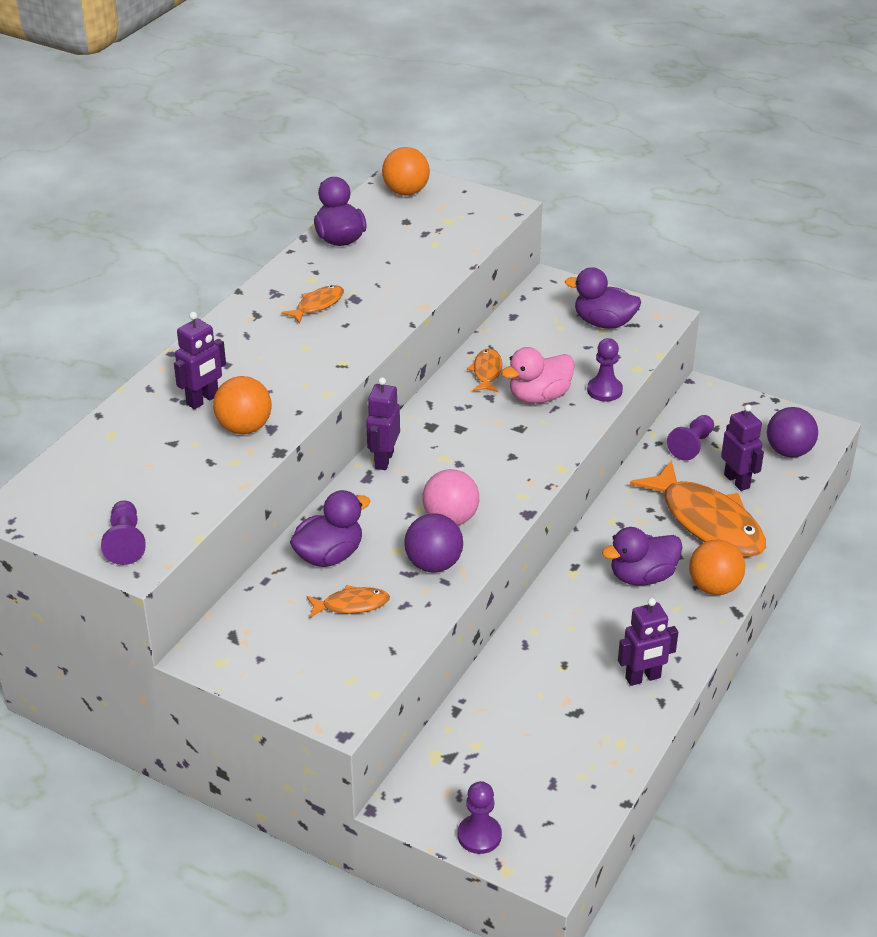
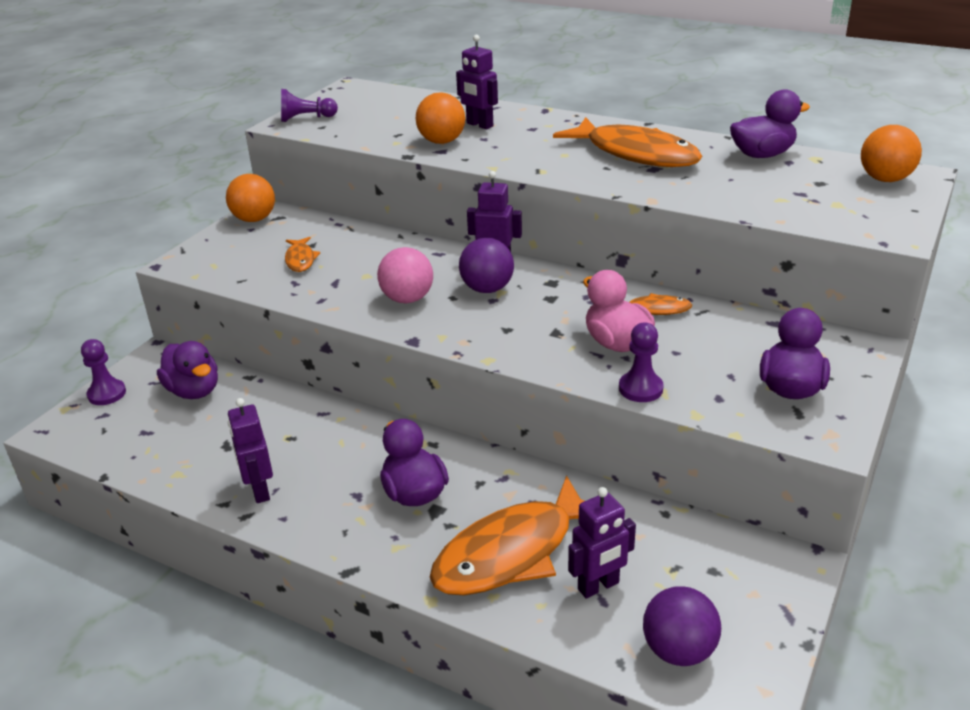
camera: 90 degrees right, 5 degrees down
(317, 305) = (635, 154): orange fish -> orange fish, size x2.18
(329, 555) = (364, 246): purple duck -> purple duck (194, 391)
(433, 564) = (344, 293): purple ball -> purple ball (487, 289)
(691, 445) = (667, 544): purple pawn -> none
(714, 587) = (392, 553): orange ball -> orange ball (254, 219)

